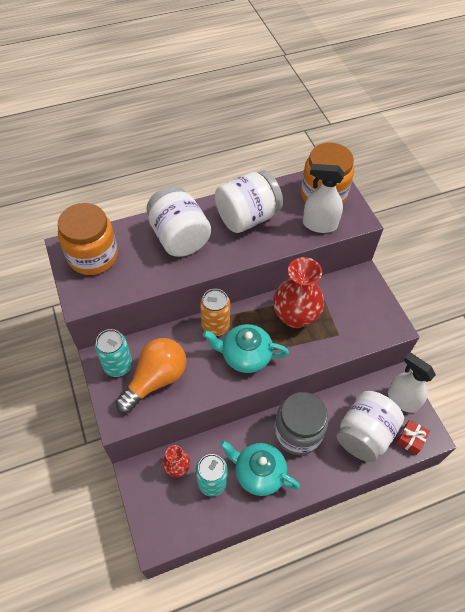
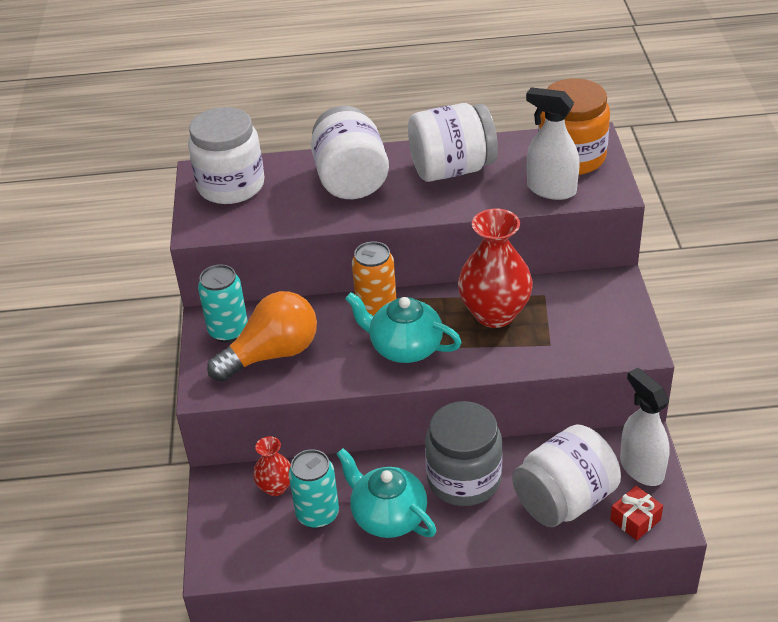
camera: 20 degrees right, 15 degrees down
(93, 256) = (231, 185): orange jar -> white jar

